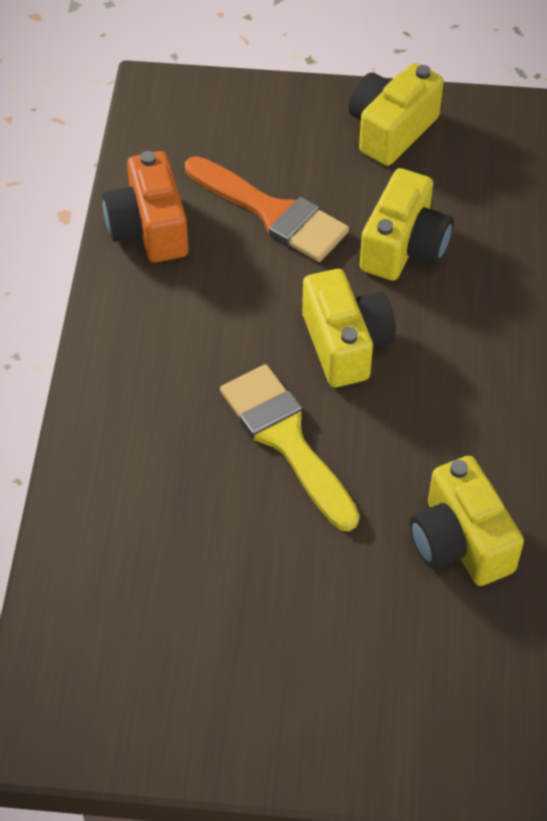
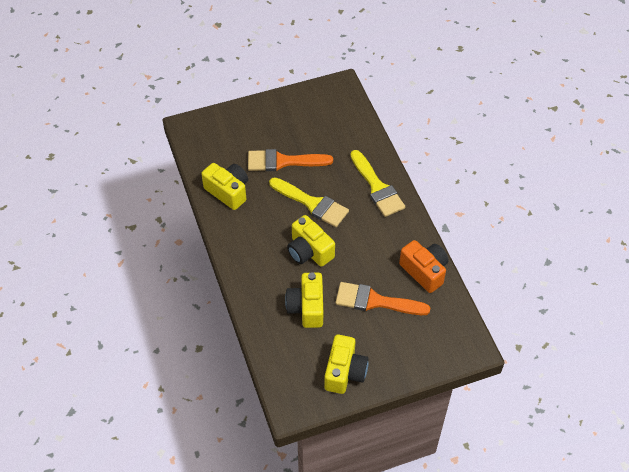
camera: 155 degrees right, 0 degrees up
(127, 421) = (377, 187): none -> yellow brush
(298, 567) = (283, 161): none -> orange brush

